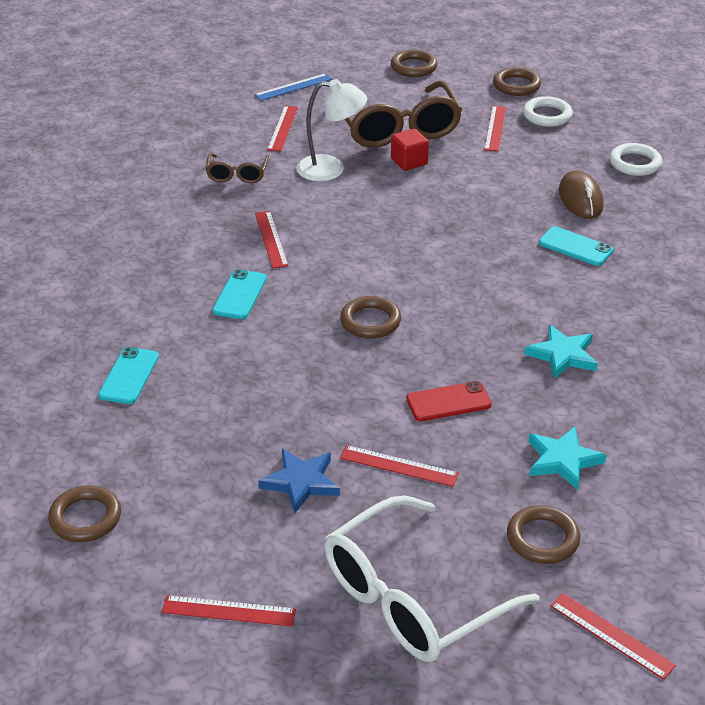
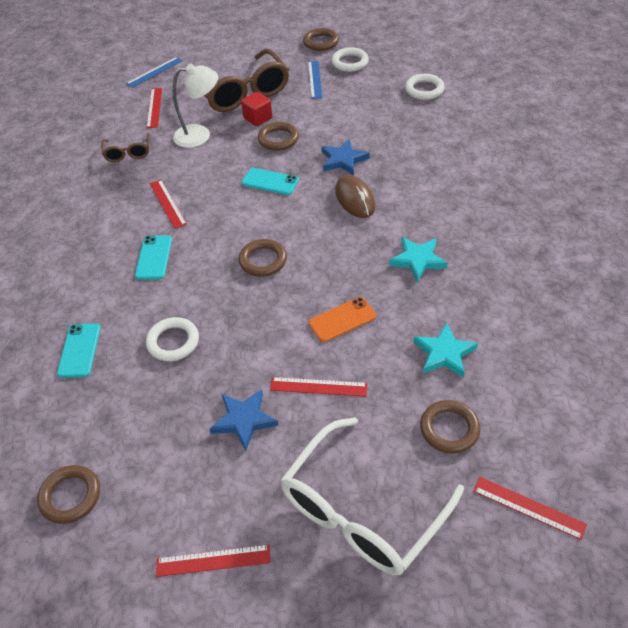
camera: 10 degrees left, 10 degrees up
(240, 387) = (173, 342): none -> white ring
(413, 67) = (241, 40): brown ring -> brown ring (278, 139)
(448, 402) = (342, 320): red phone -> orange phone
(495, 128) = (314, 79): red ruler -> blue ruler
(503, 227) = (343, 160): none -> blue star
(575, 247) = (401, 166): turquoise phone -> turquoise phone (270, 182)
(580, 199) = (393, 125): brown mouse -> brown mouse (355, 199)

